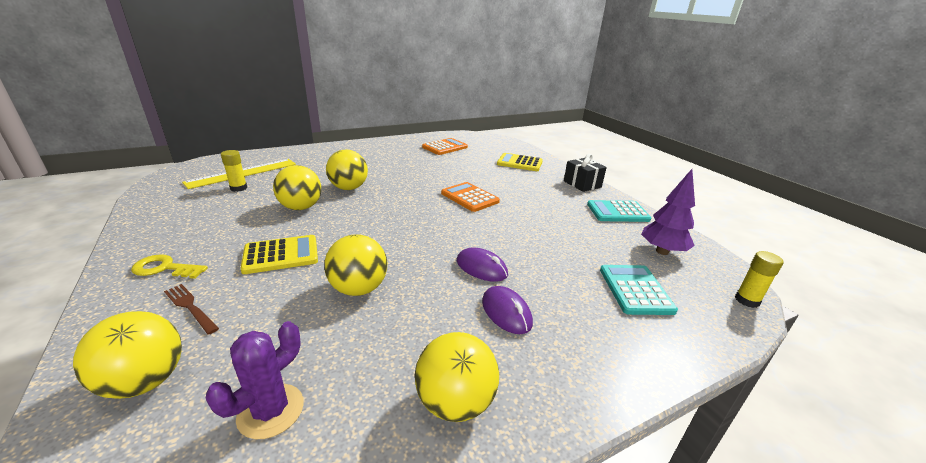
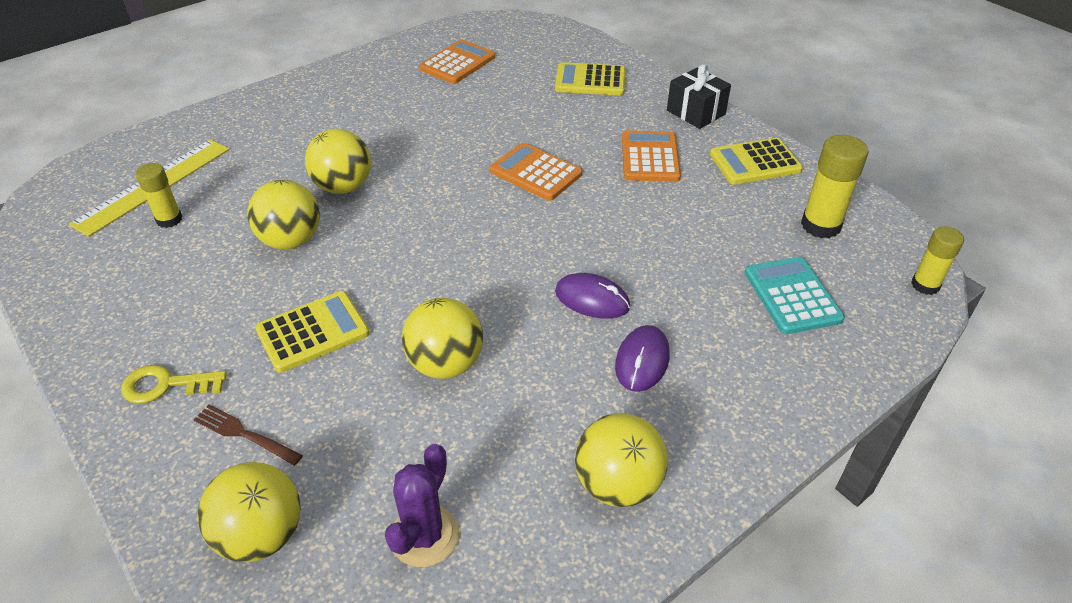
camera: 10 degrees left, 15 degrees up
(506, 312) = (642, 361): purple mouse -> purple mouse turned 60 degrees clockwise
(546, 200) = (650, 157): none -> orange calculator
(617, 212) = (755, 162): turquoise calculator -> yellow calculator
(662, 251) = (820, 225): purple tree -> yellow glue stick

